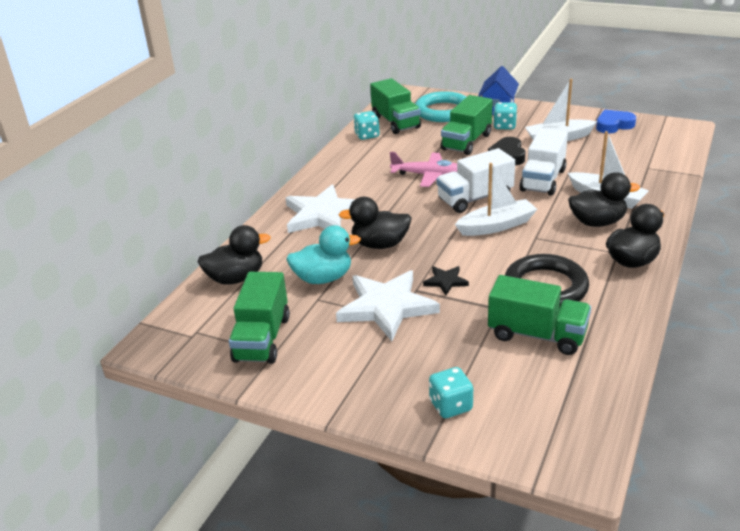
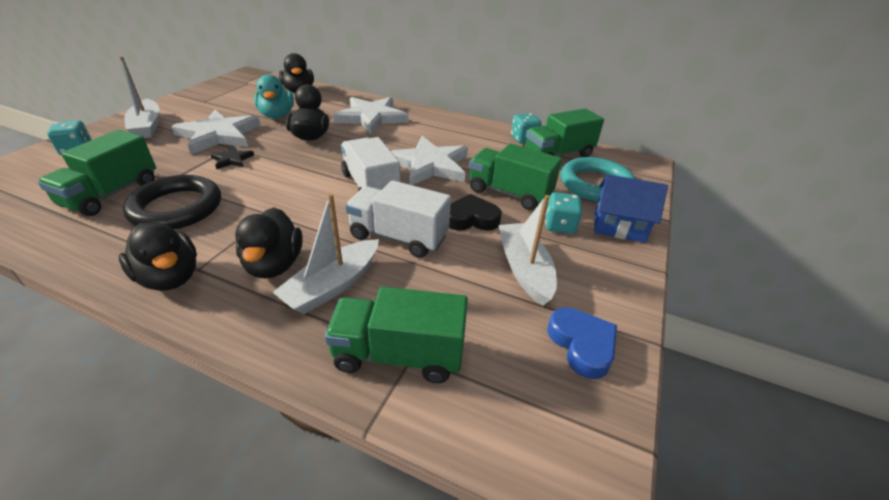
camera: 85 degrees right, 5 degrees up
(262, 339) = (222, 98): green truck -> green truck (398, 354)
(428, 175) = (429, 165): pink plane -> white star
(496, 226) = (308, 193): white boat -> white boat (147, 126)

